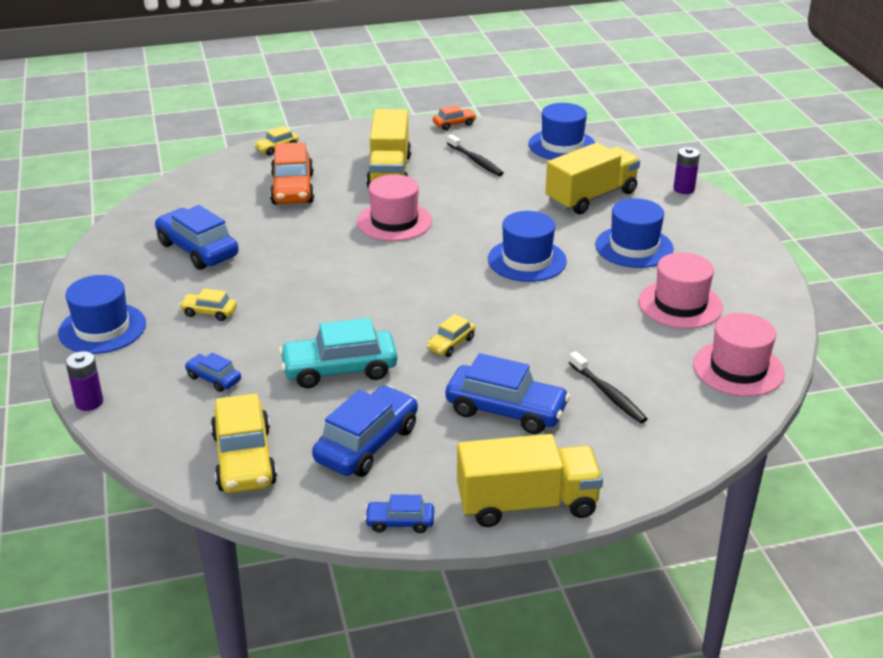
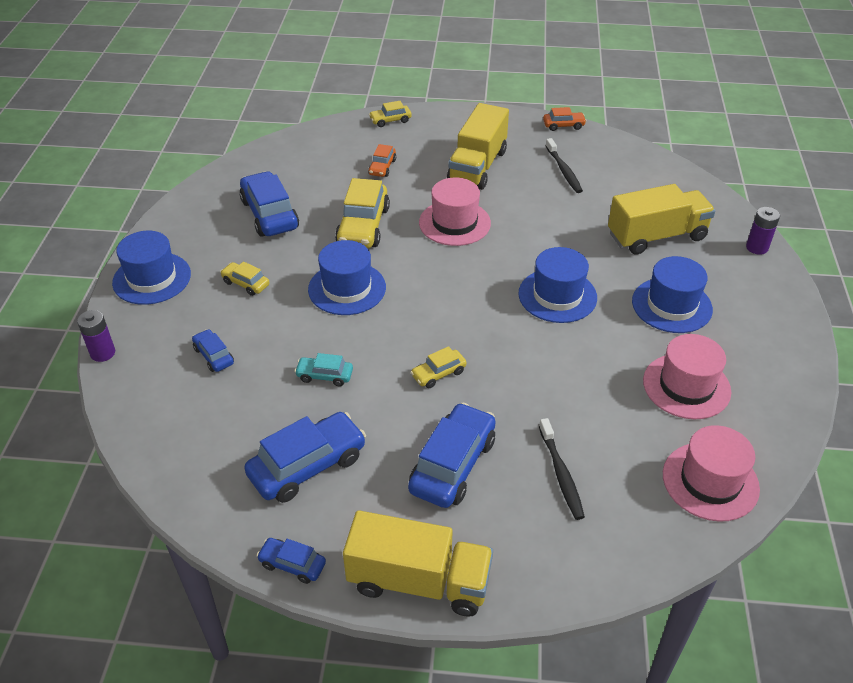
camera: 20 degrees right, 10 degrees up
(244, 459) = (195, 451): yellow car -> yellow car (363, 226)
(293, 189) = (382, 167): orange car -> orange car, size x0.51
(339, 370) = (324, 376): turquoise car -> turquoise car, size x0.51
(506, 410) = (452, 465): blue car -> blue car turned 105 degrees counterclockwise
(562, 145) = (656, 170): blue hat -> blue hat (347, 288)

